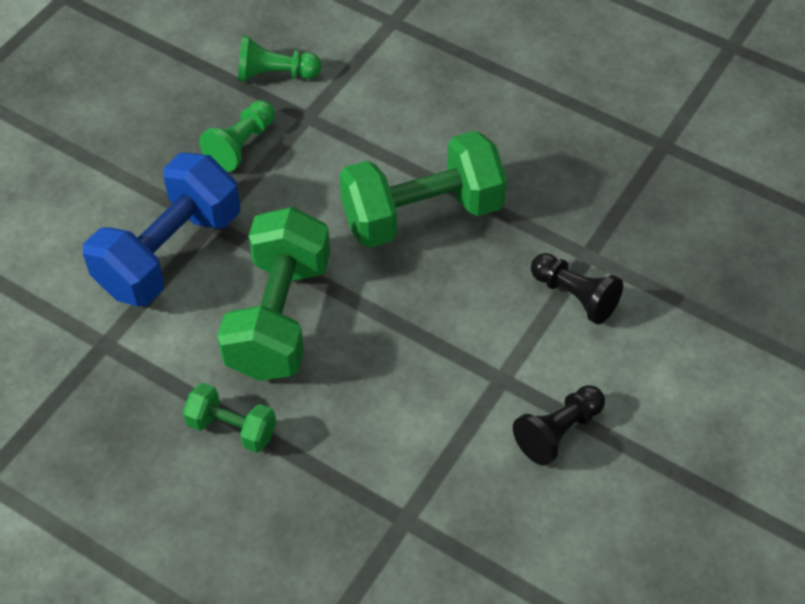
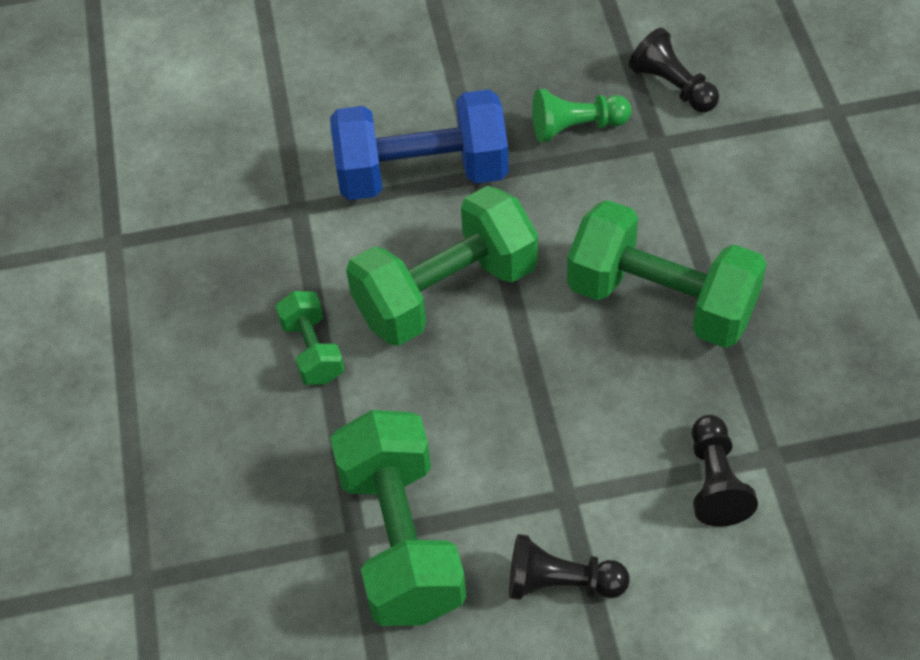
camera: 50 degrees right, 0 degrees up
(274, 74) = (672, 86): green pawn -> black pawn
(435, 494) = (401, 540): none -> green dumbbell

